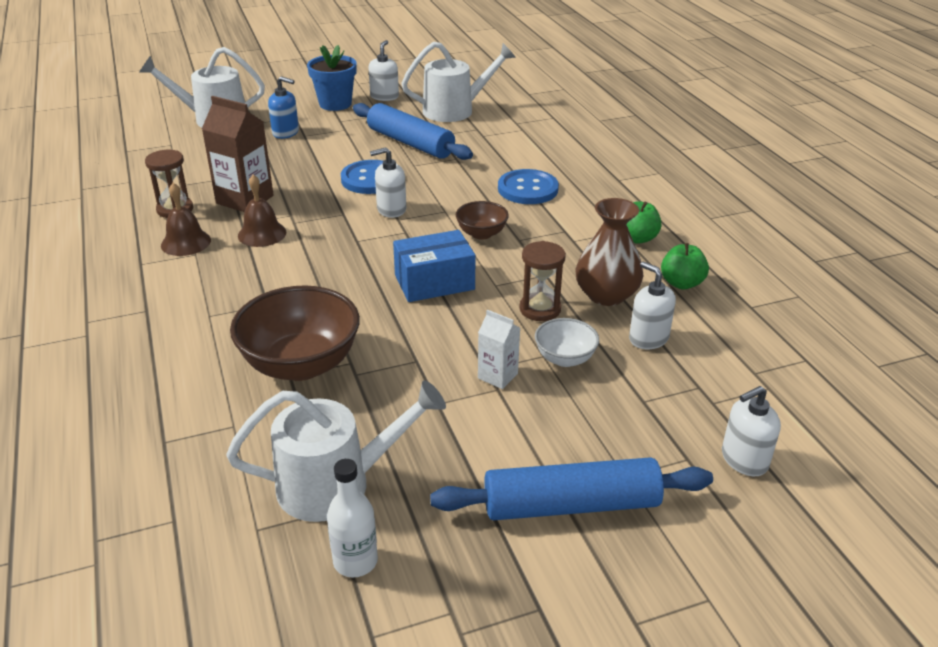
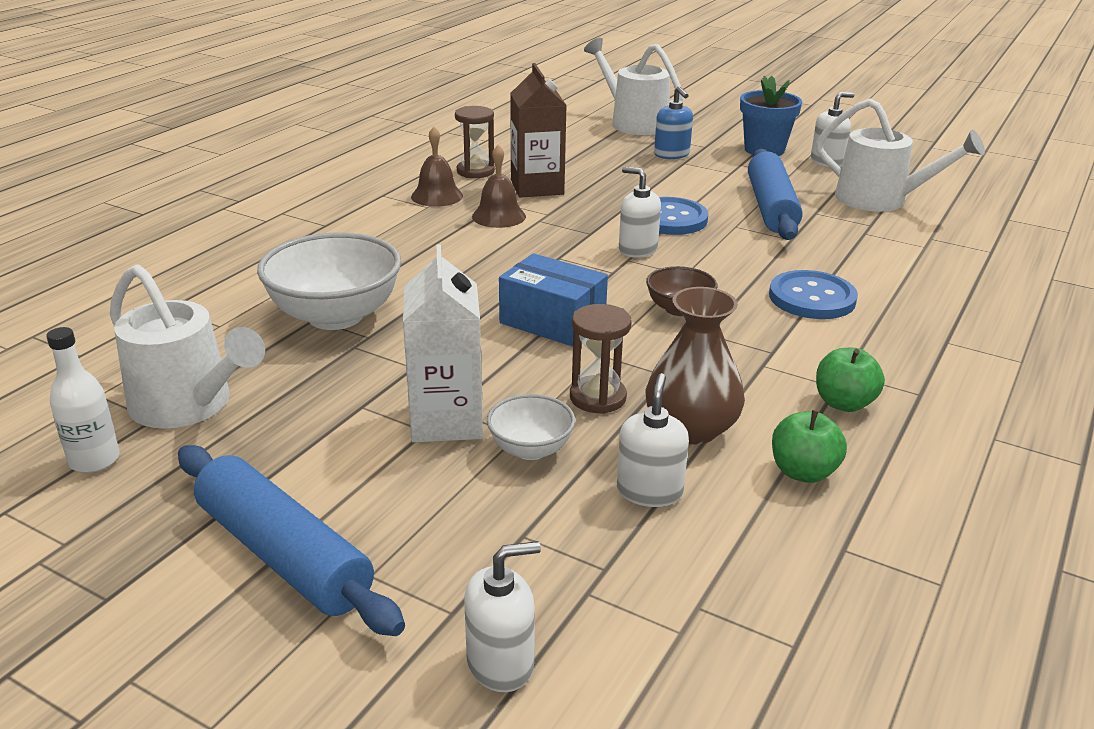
camera: 50 degrees right, 5 degrees down
(301, 364) = (335, 316): brown bowl -> white bowl
(497, 376) = (446, 421): white carton -> white carton, size x1.82
(744, 460) = (501, 663): white soap dispenser -> white soap dispenser turned 135 degrees clockwise

